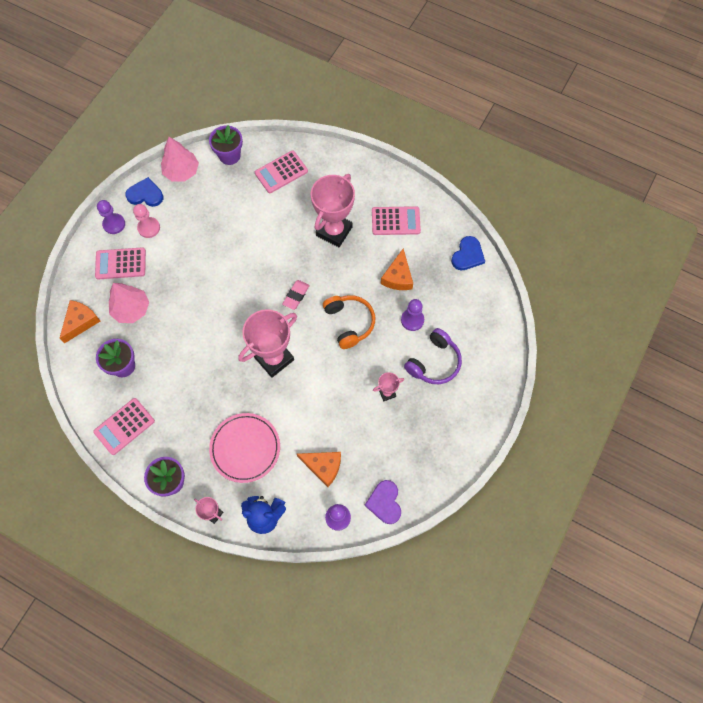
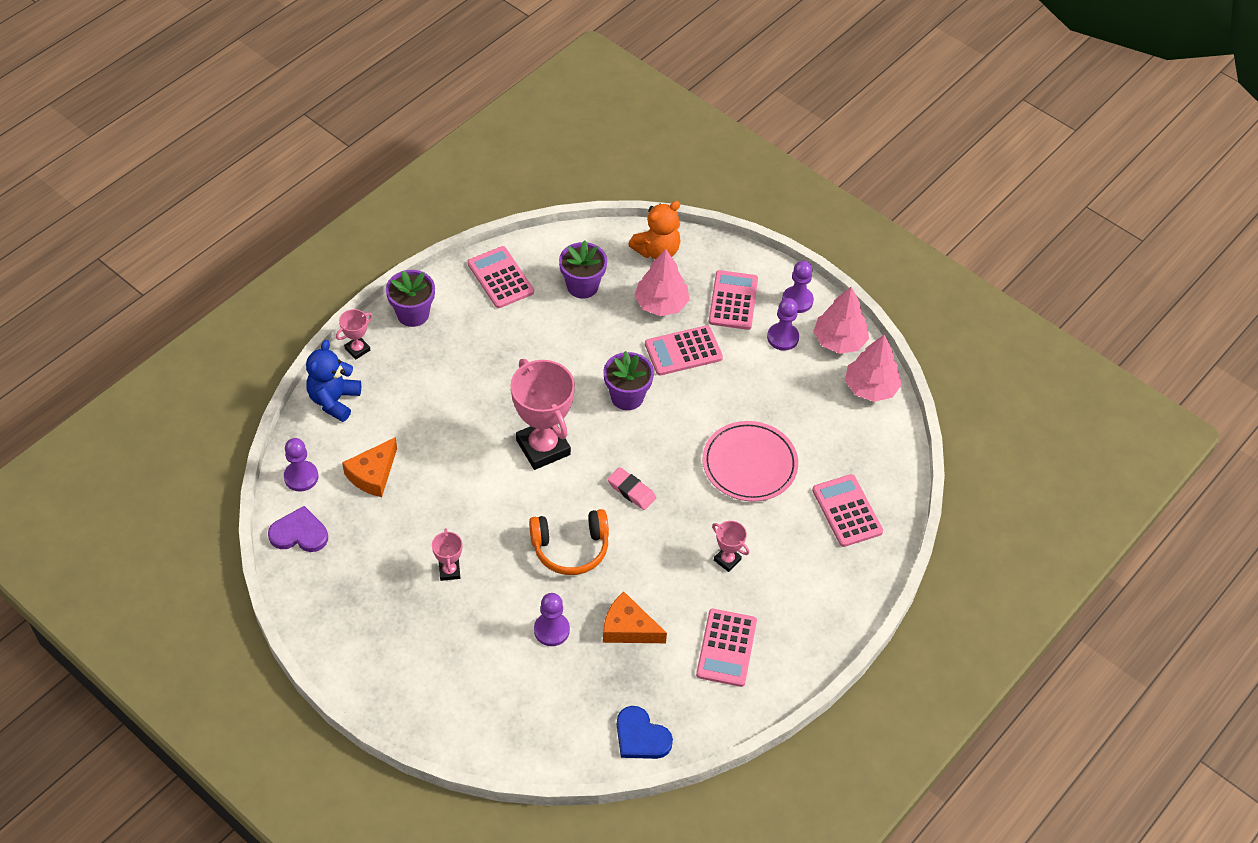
camera: 100 degrees right, 15 degrees down
(80, 322) = (657, 251): orange cheese -> orange teddy bear
(145, 194) = (839, 341): blue heart -> pink tree
(149, 228) = (783, 337): pink pawn -> purple pawn
(172, 287) = (683, 351): none -> pink calculator
(229, 155) = (889, 450): purple flower pot -> purple flower pot (627, 397)
(245, 448) = (428, 395): pink plate -> pink plate (749, 464)
(334, 231) = (727, 560): pink trophy -> pink trophy, size x0.47
(434, 362) = (476, 642): purple headphones -> none

